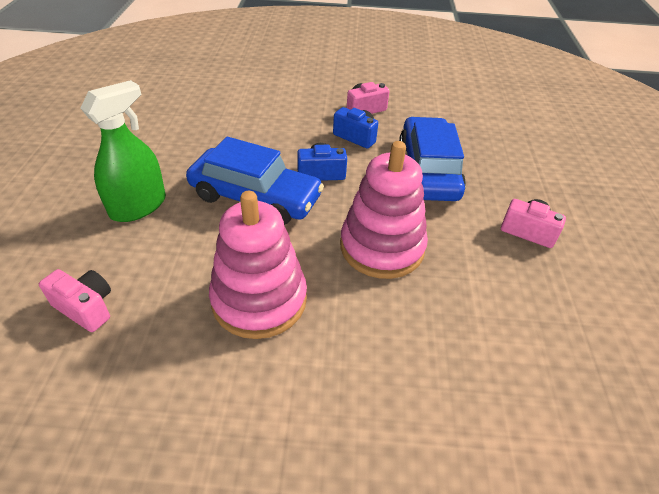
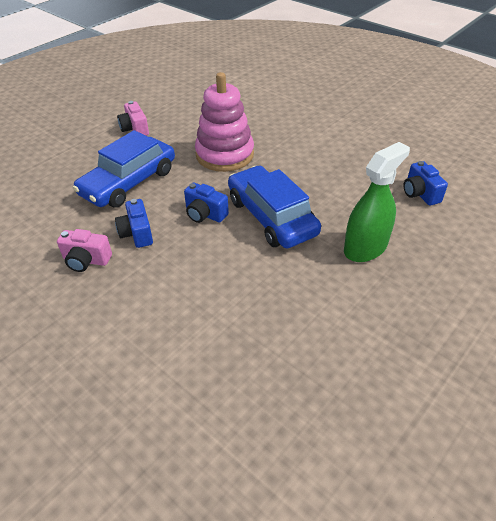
camera: 140 degrees left, 0 degrees up
(86, 308) = (420, 193): pink camera -> blue camera
(138, 206) = (365, 248): green spray bottle -> green spray bottle turned 150 degrees clockwise
(259, 300) = (318, 159): pink stacking toy -> none

